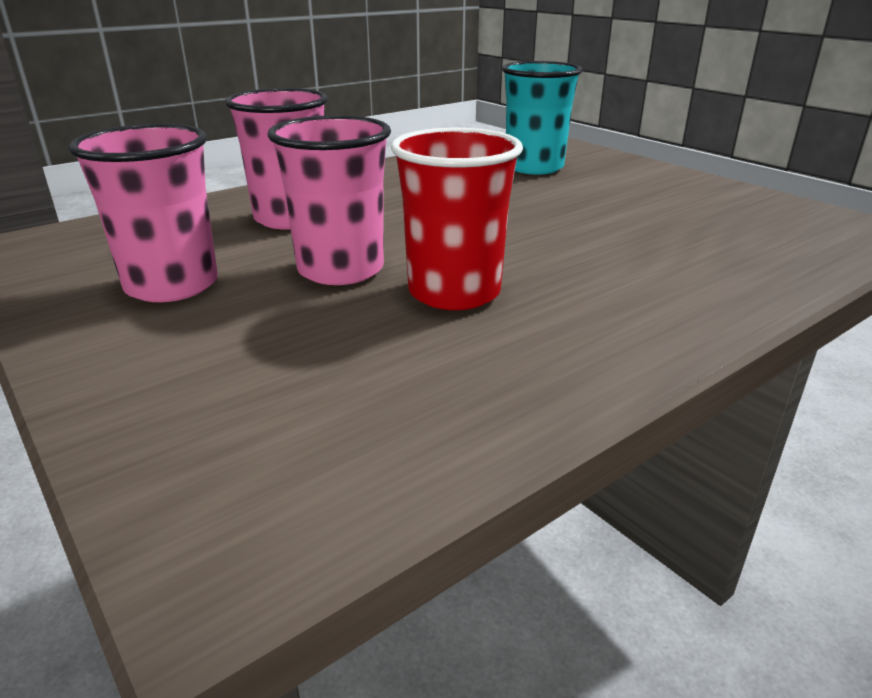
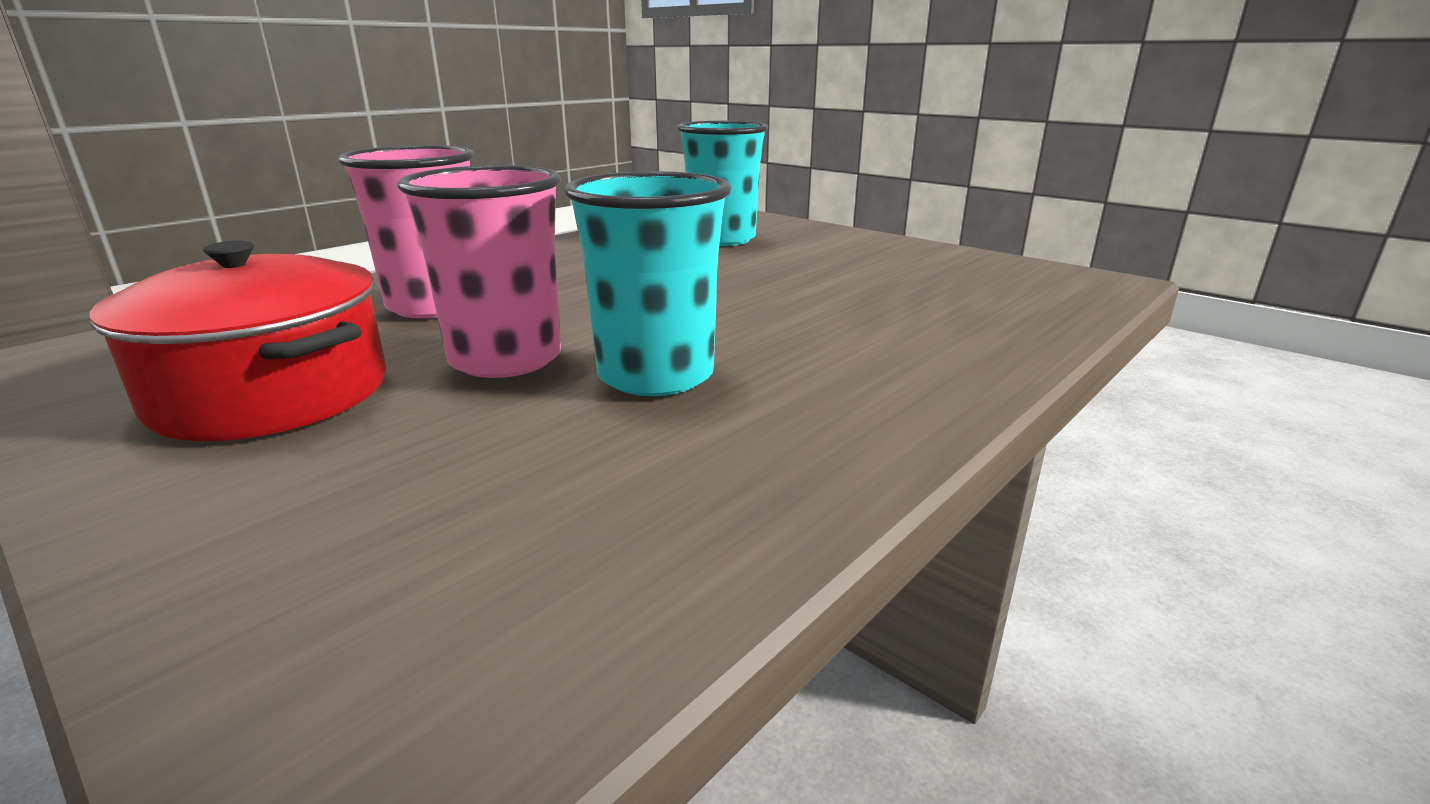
camera: 10 degrees left, 5 degrees down
(172, 285) = (272, 393): pink cup -> red pot
(454, 292) = (656, 375): red cup -> turquoise cup

